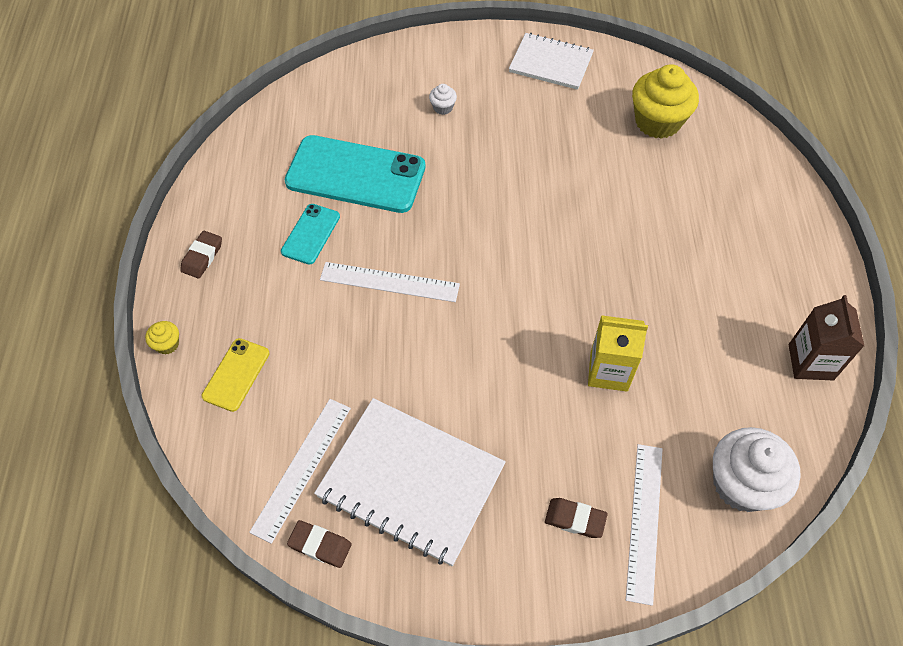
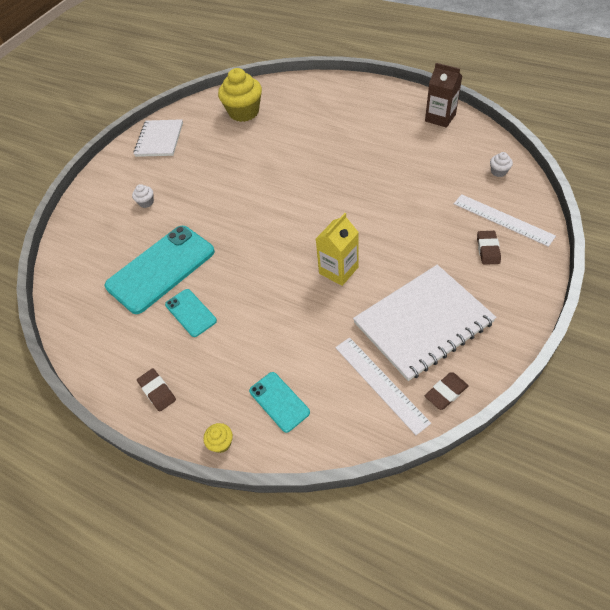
camera: 55 degrees left, 5 degrees down
(236, 374) = (279, 401): yellow phone -> turquoise phone
(389, 282) = (264, 281): white ruler -> none
(551, 63) = (159, 139): white notebook -> white notebook turned 45 degrees counterclockwise
(575, 519) = (488, 249): brown eraser -> brown eraser turned 45 degrees counterclockwise
(609, 371) = (398, 198): yellow carton -> yellow carton (338, 270)
(742, 484) = (498, 172): white cupcake -> white cupcake, size x0.43

